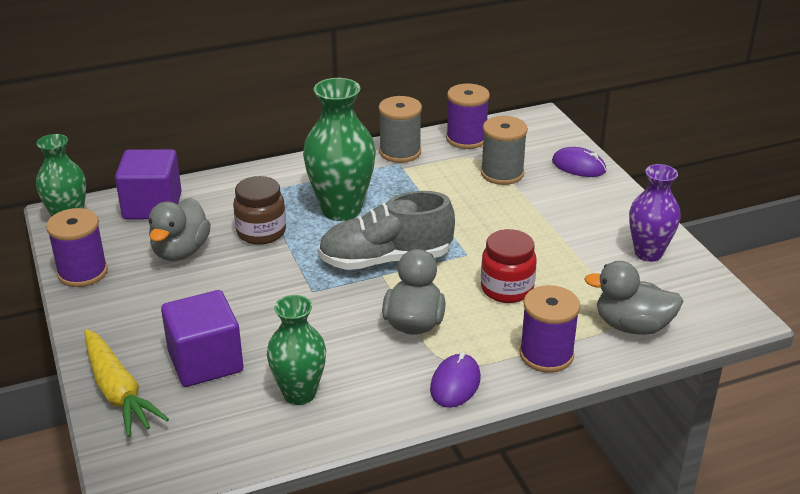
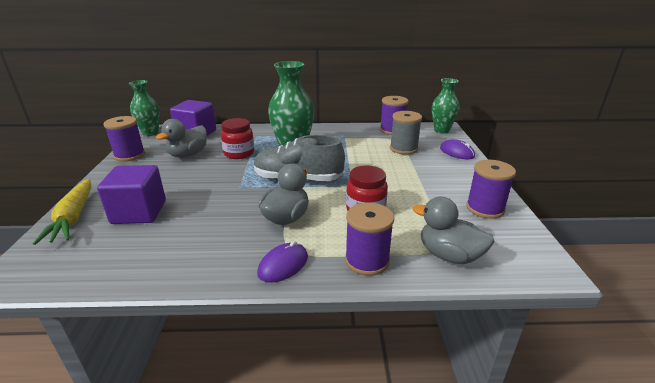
camera: 20 degrees right, 5 degrees down
(261, 232) = (239, 153): brown jar -> red jar
(299, 394) = (173, 245): green vase -> green vase (441, 130)
(400, 152) = (348, 130): grey spool -> none
(648, 253) = (485, 208): purple vase -> purple spool

